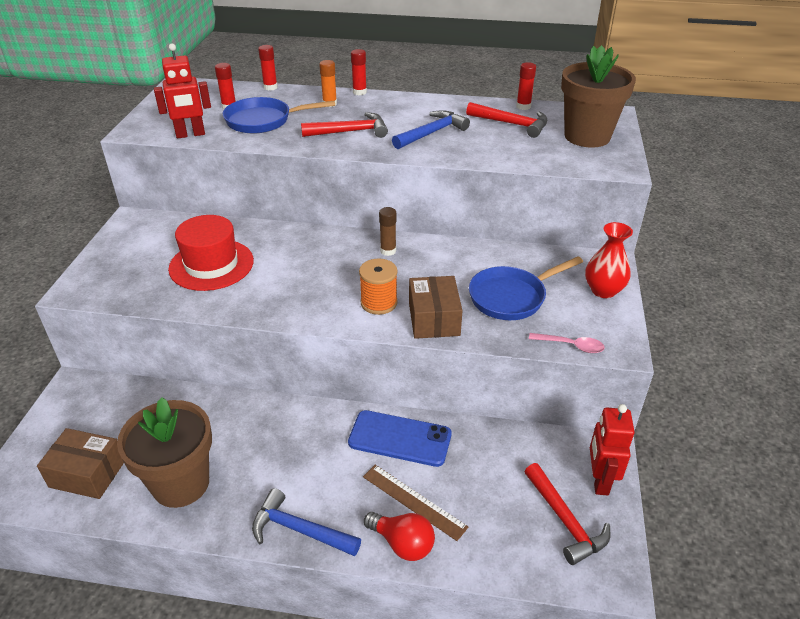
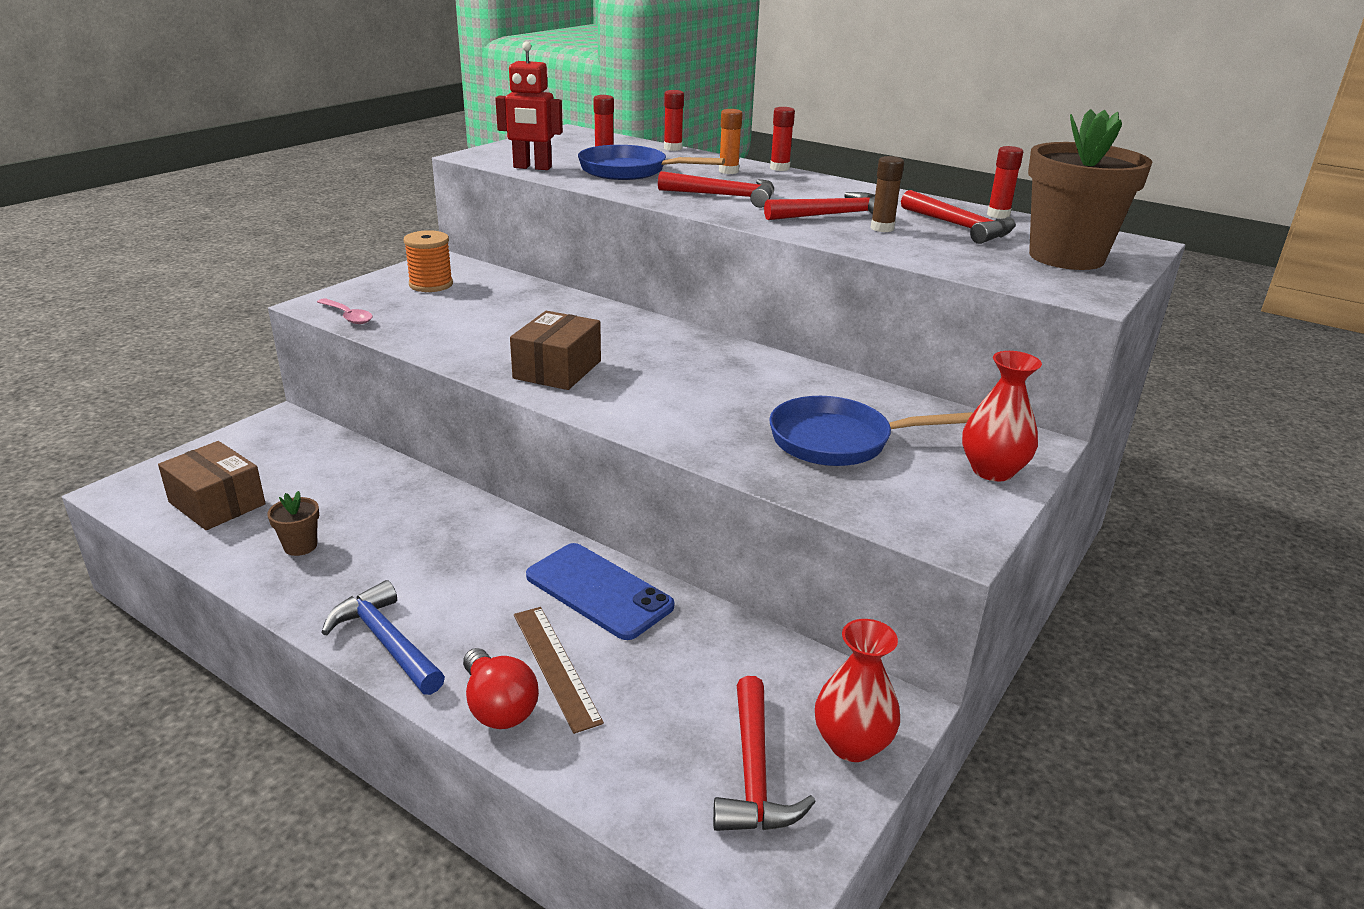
camera: 25 degrees right, 10 degrees down
(181, 483) = (300, 546): brown flower pot -> brown flower pot, size x0.41
(211, 265) = (483, 317): red hat -> none
(379, 303) = (646, 399): orange spool -> orange spool (431, 284)
(388, 251) = (711, 354): brown glue stick -> brown glue stick (882, 228)
(432, 133) = (833, 215): blue hammer -> red hammer
(434, 319) = (703, 434): brown box -> brown box (557, 369)
(571, 345) = (878, 516): pink spoon -> pink spoon (348, 316)
(599, 480) = (852, 744): red robot -> red vase

